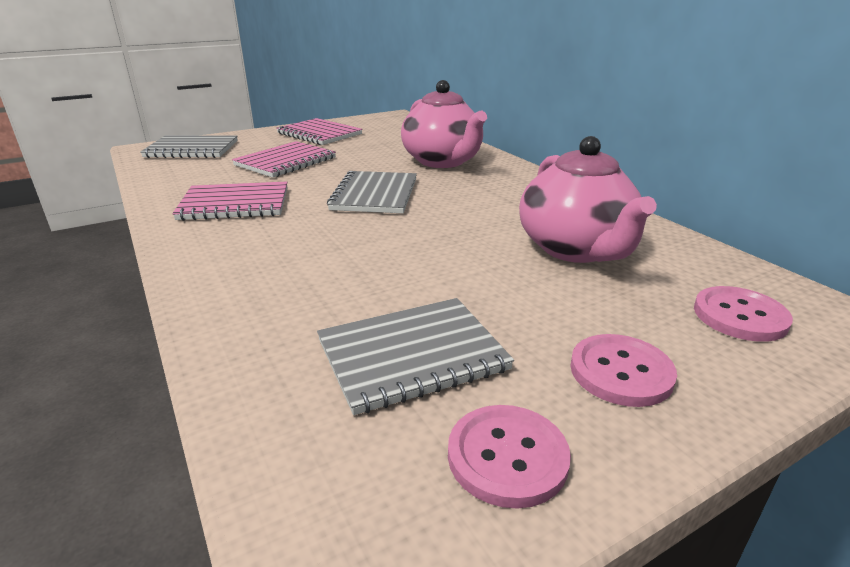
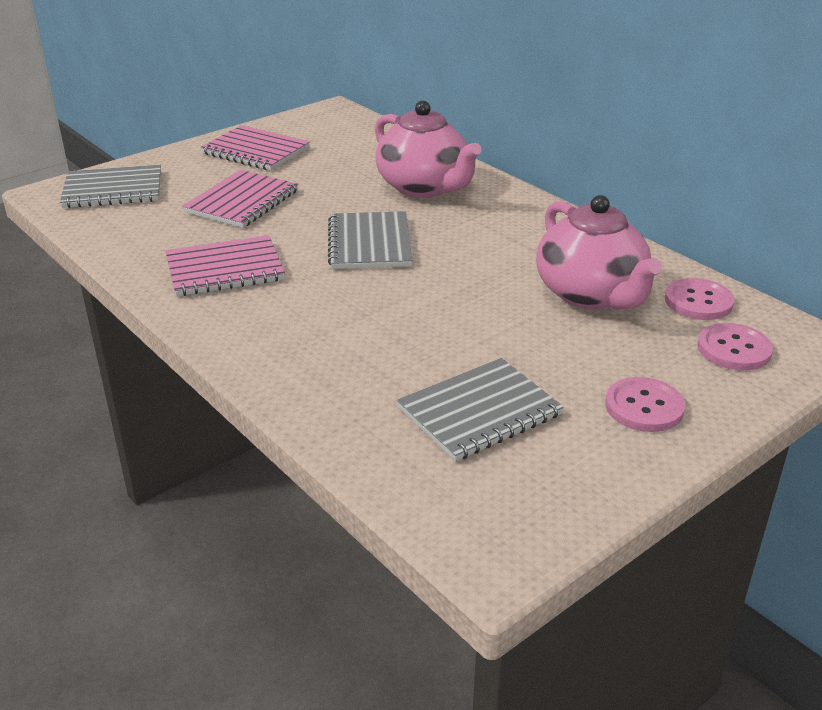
camera: 10 degrees left, 5 degrees up
(507, 457) = (574, 475): pink button -> pink button (698, 301)

